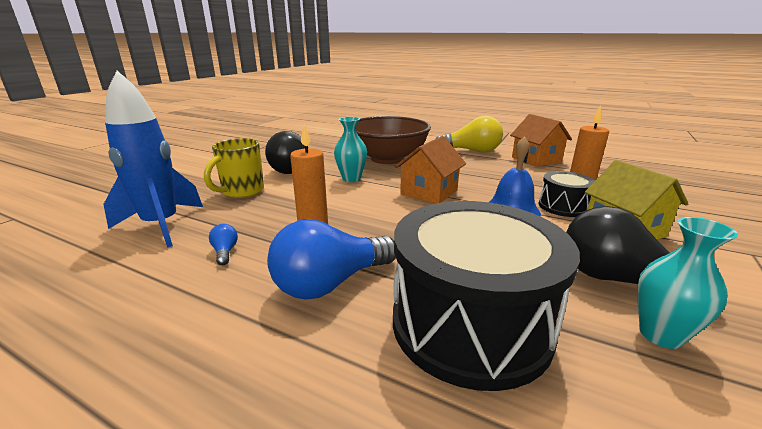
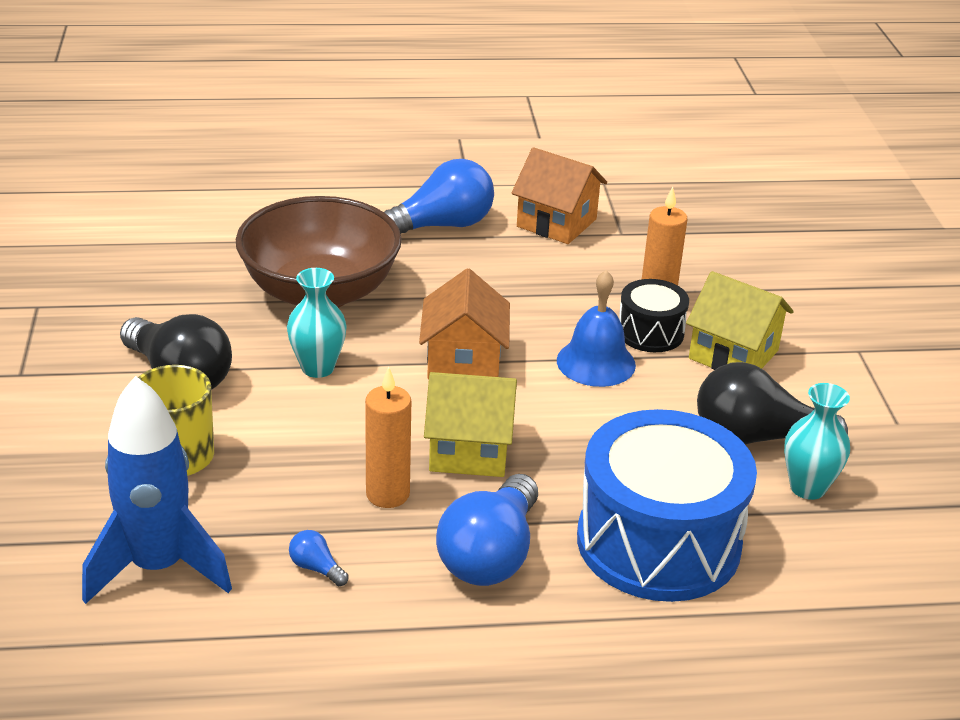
camera: 35 degrees left, 10 degrees up
(386, 227) = (469, 450): none -> yellow house
(470, 324) = (658, 542): black drum -> blue drum
(471, 151) = (442, 226): yellow light bulb -> blue light bulb

